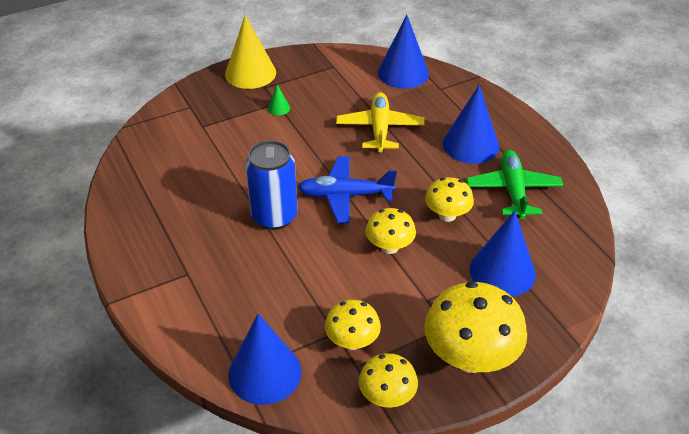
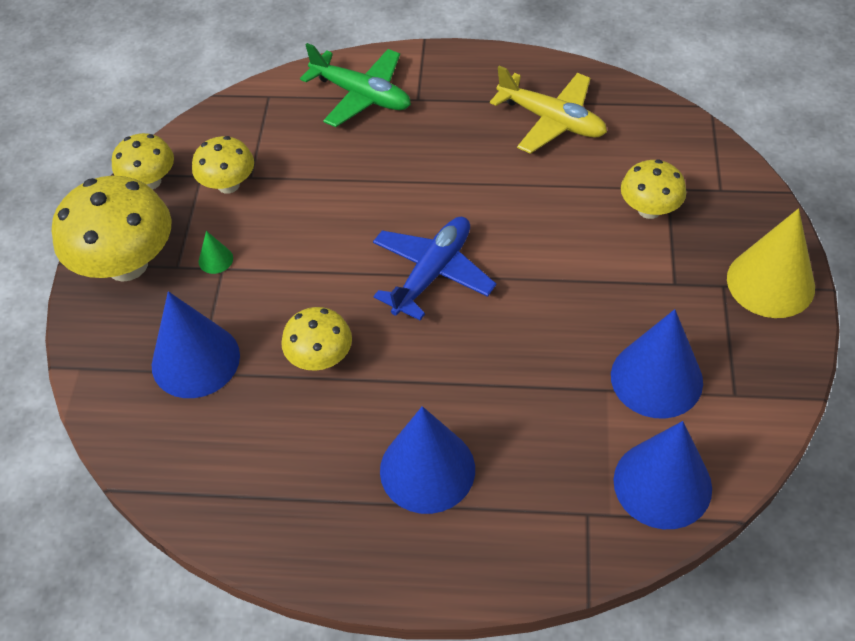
camera: 125 degrees right, 10 degrees up
(265, 373) = (252, 112): blue cone -> blue cone (656, 378)
(274, 216) = (447, 194): blue can -> none
(278, 108) = (660, 281): green cone -> green cone (215, 259)
(380, 129) = (538, 375): yellow plane -> yellow plane (551, 120)
(389, 247) = (318, 274): yellow mushroom -> yellow mushroom (649, 209)
(513, 190) = (303, 461): green plane -> green plane (361, 95)

